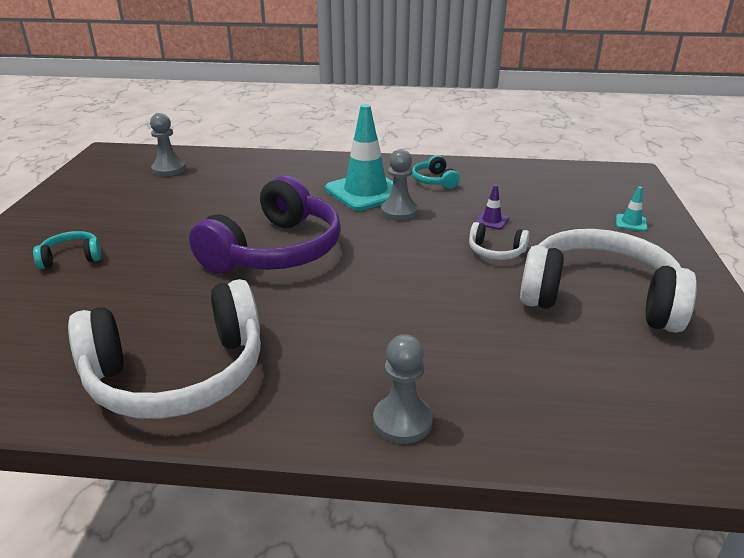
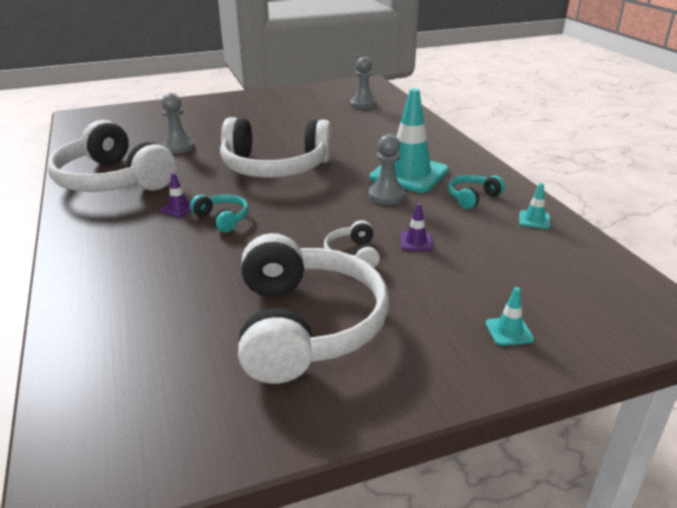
camera: 65 degrees right, 0 degrees up
(71, 258) = (219, 118): turquoise headphones -> turquoise headphones (222, 219)
(275, 250) = (275, 167): purple headphones -> white headphones
(321, 330) = (179, 208): none -> purple traffic cone
(402, 421) = (85, 260): grey pawn -> grey pawn (178, 147)
(488, 171) = (534, 220): none -> turquoise traffic cone

